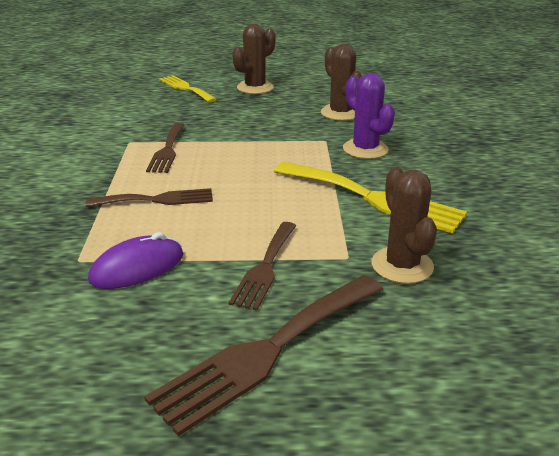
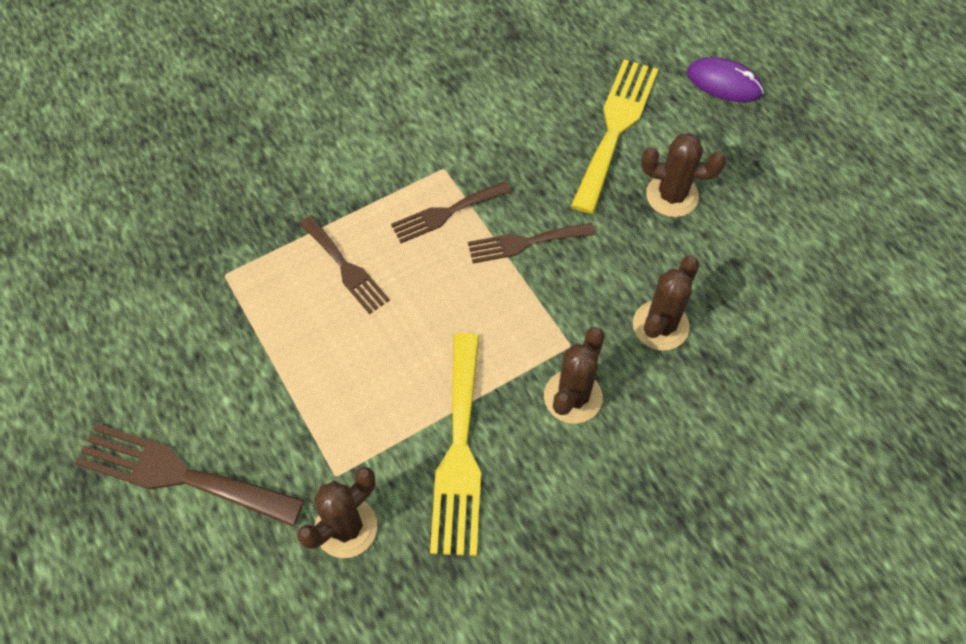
camera: 60 degrees right, 30 degrees up
(137, 267) = (236, 322): purple mouse -> purple mouse (724, 83)
(186, 88) = (615, 128): yellow fork -> yellow fork, size x1.64
(265, 267) = (285, 416): brown fork -> brown fork (525, 242)
(365, 149) = (573, 397): purple cactus -> brown cactus

